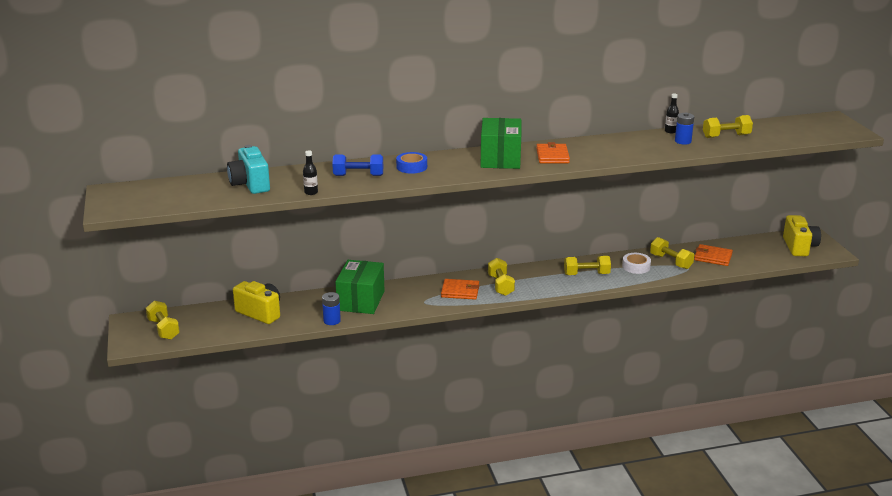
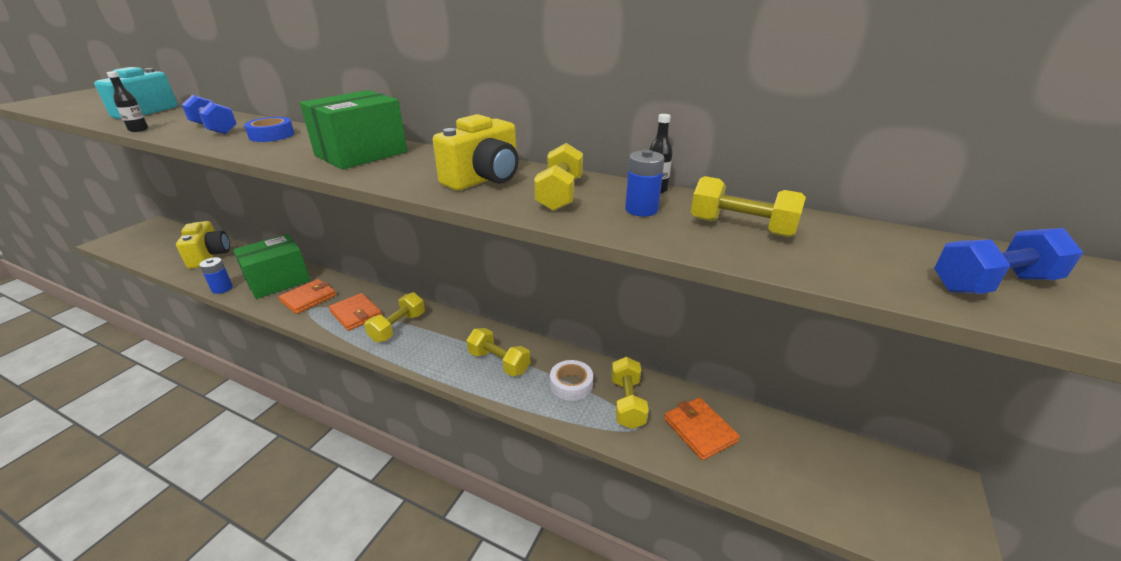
camera: 40 degrees right, 5 degrees up
(163, 329) = (146, 240): yellow dumbbell -> yellow dumbbell (560, 194)
(552, 156) = (417, 169): orange wallet -> orange wallet (308, 298)
(799, 247) = (888, 498): yellow camera -> yellow camera (484, 179)
(814, 130) = (992, 284): none -> blue dumbbell

